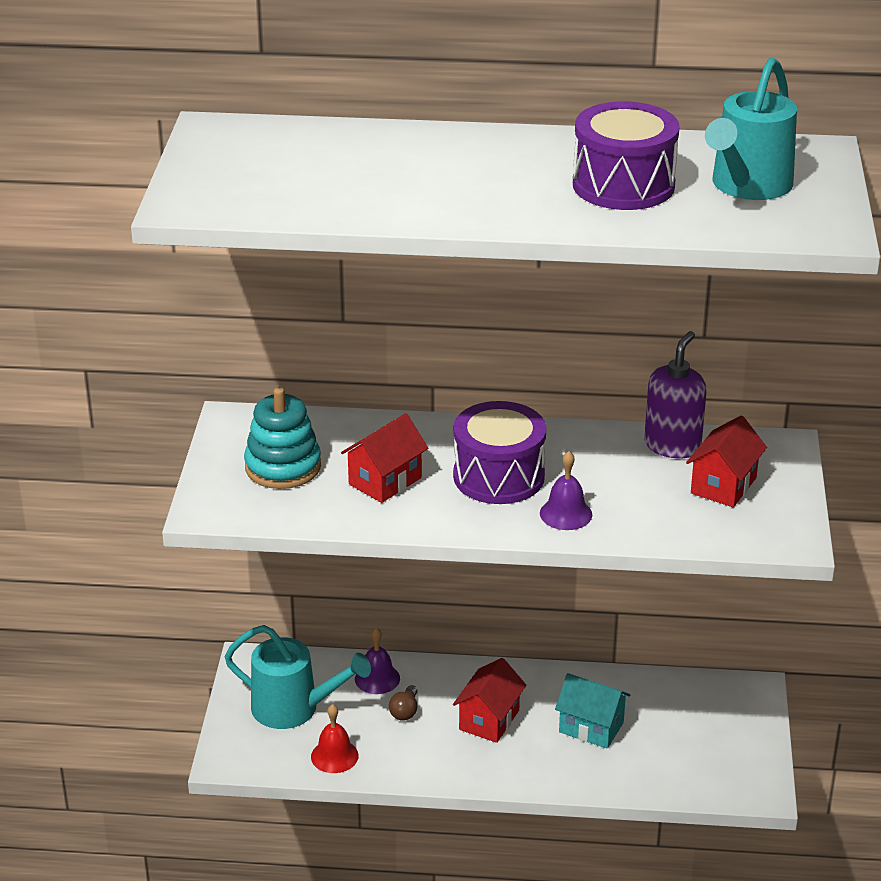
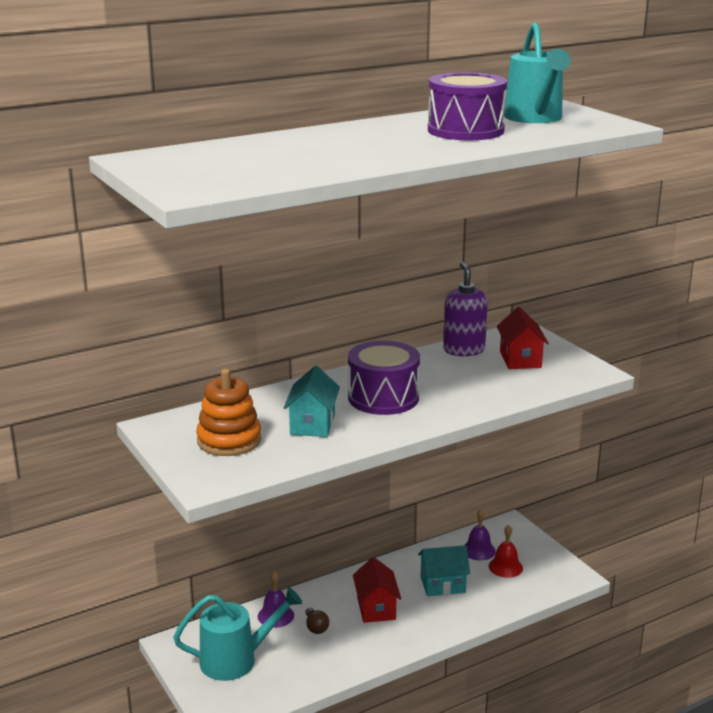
camera: 35 degrees left, 10 degrees down
(283, 467) = (229, 440): turquoise stacking toy -> orange stacking toy
(334, 756) = (297, 677): red bell -> red bell (505, 567)
(385, 481) = (312, 424): red house -> turquoise house
(566, 514) = (452, 403): purple bell -> purple bell (478, 550)

